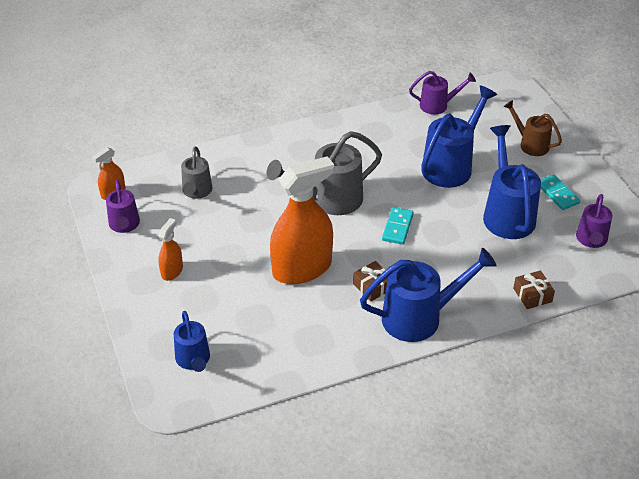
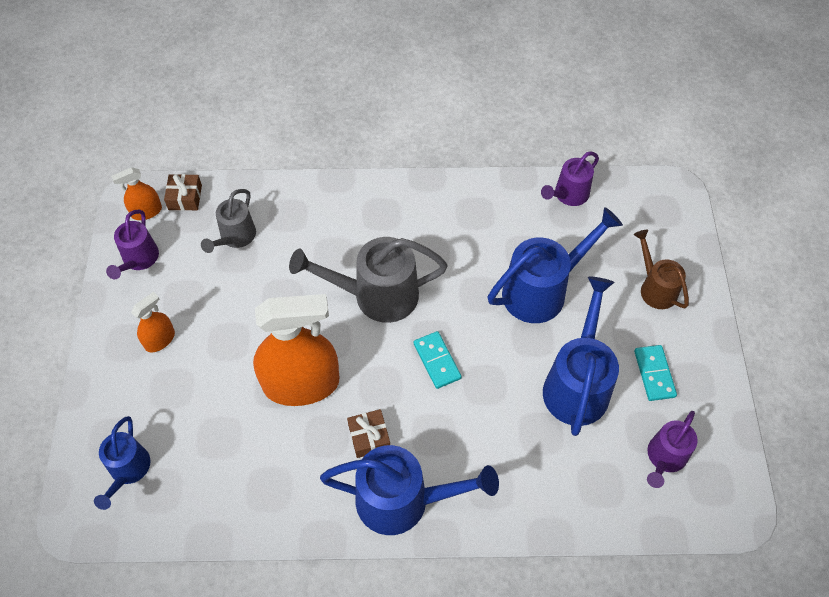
camera: 20 degrees right, 15 degrees up
(397, 227) = (437, 361): turquoise domino -> turquoise domino turned 60 degrees counterclockwise
(438, 105) = (568, 195): purple watering can -> purple watering can turned 120 degrees clockwise
(532, 295) = (552, 516): brown gift -> brown gift (185, 197)

